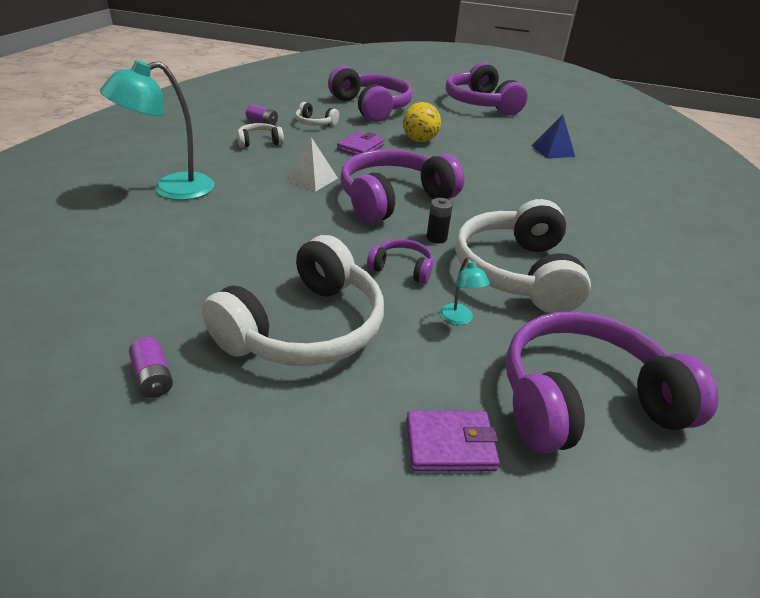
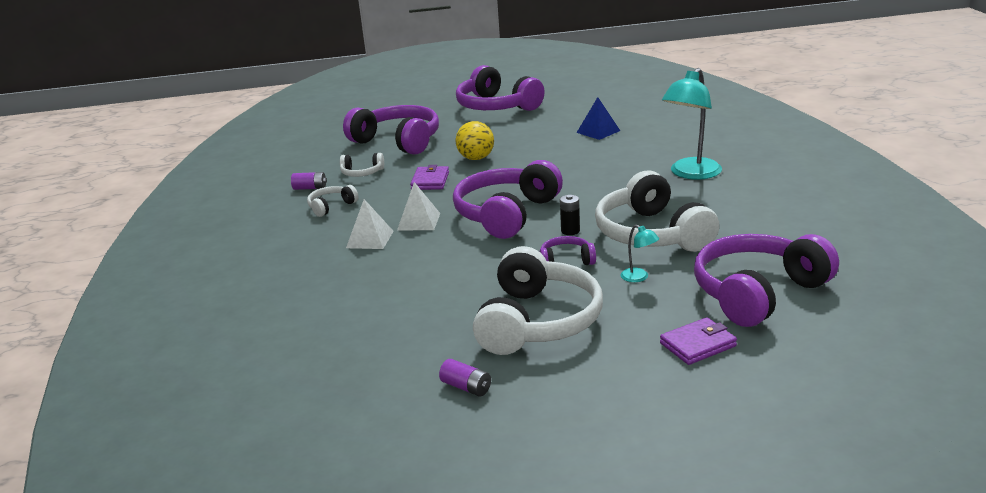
camera: 20 degrees left, 10 degrees down
(171, 189) = (304, 271): turquoise lamp -> turquoise lamp (691, 174)
(255, 180) = (370, 239): none -> white pyramid

